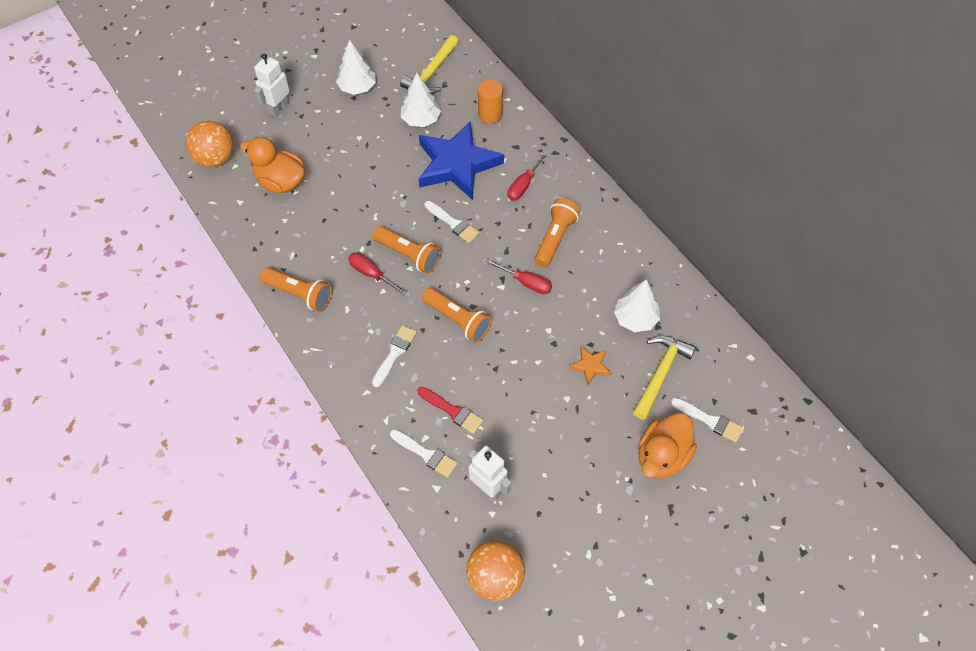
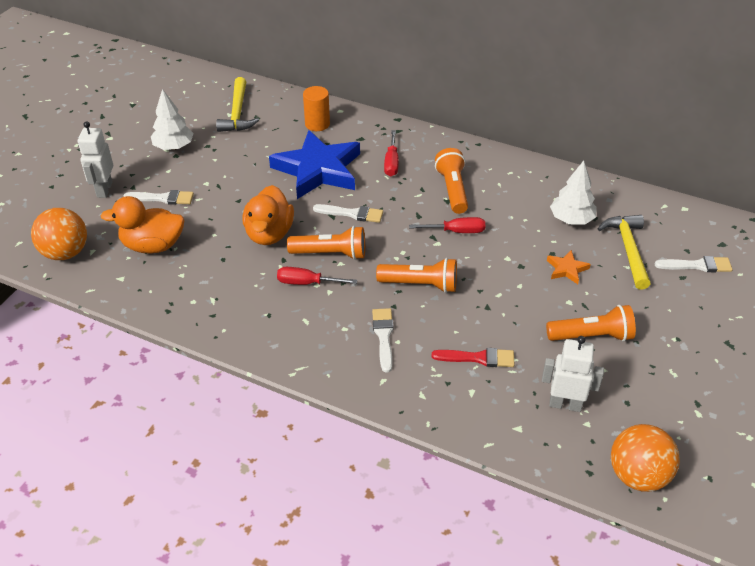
camera: 30 degrees left, 15 degrees down
(299, 294) = (247, 328): orange flashlight -> orange flashlight (591, 336)
(421, 119) = (256, 149): white tree -> none
(426, 454) = (484, 405): white brush -> white brush (163, 198)
(662, 456) = (686, 308): orange duck -> orange duck (269, 234)

